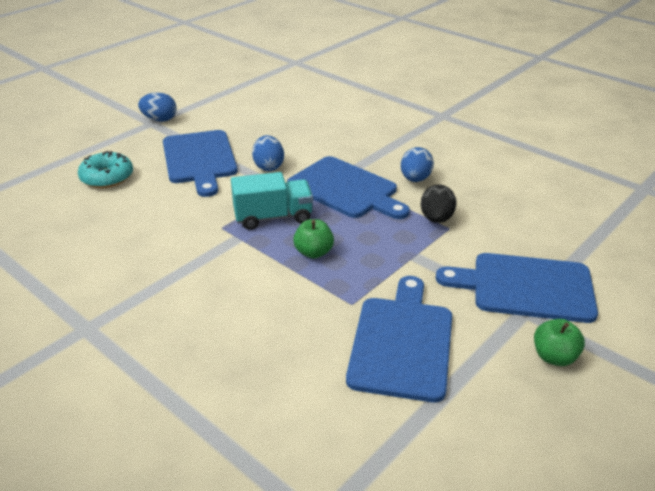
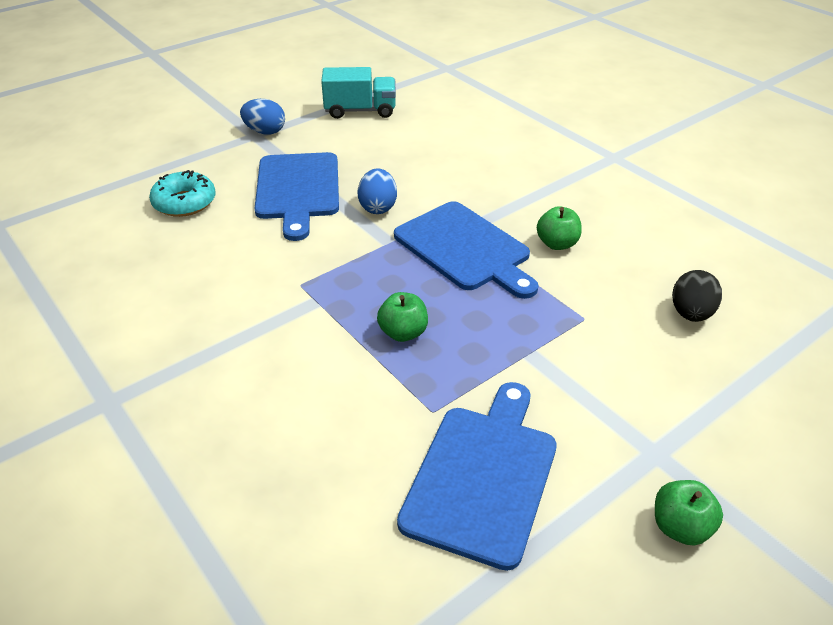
camera: 10 degrees right, 5 degrees up
(273, 217) = (366, 278): turquoise truck -> turquoise truck (360, 111)
(415, 179) = (557, 244): blue egg -> green apple
(436, 219) = (570, 303): black egg -> black egg (691, 314)
(526, 287) = (666, 418): blue cutting board -> none

